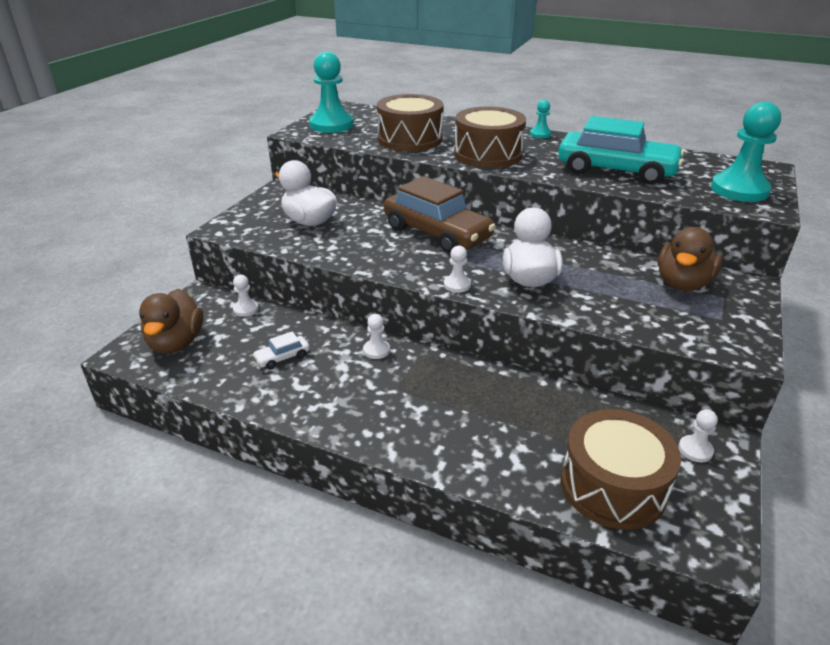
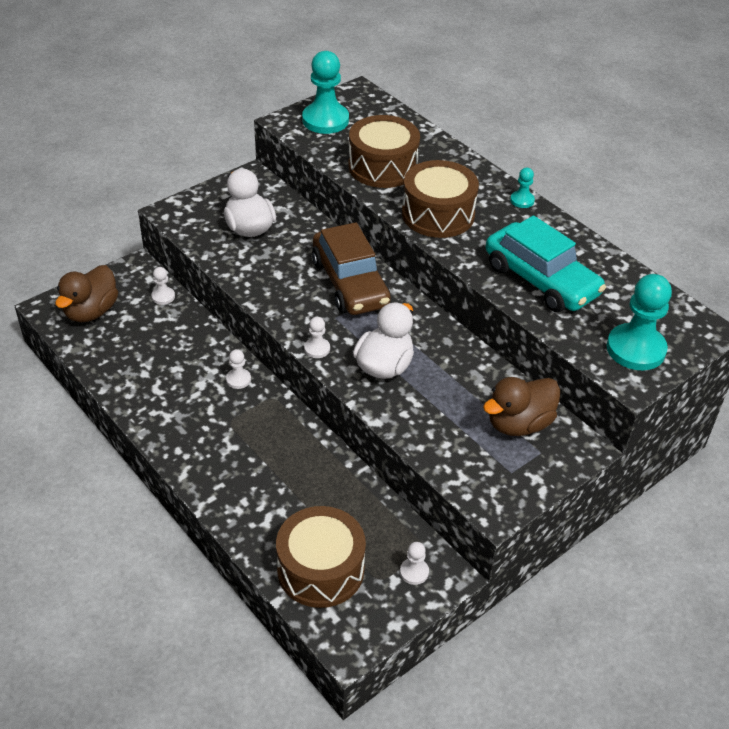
camera: 25 degrees right, 10 degrees up
(282, 357) = (161, 357): white car -> none

